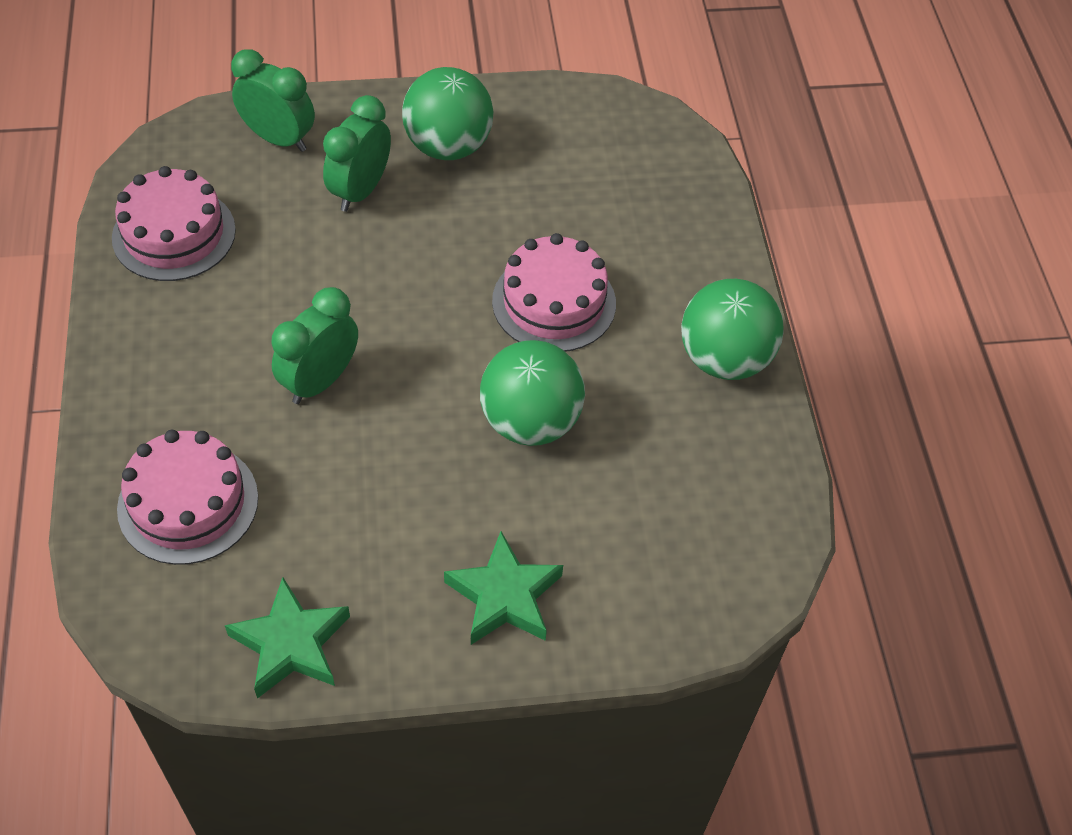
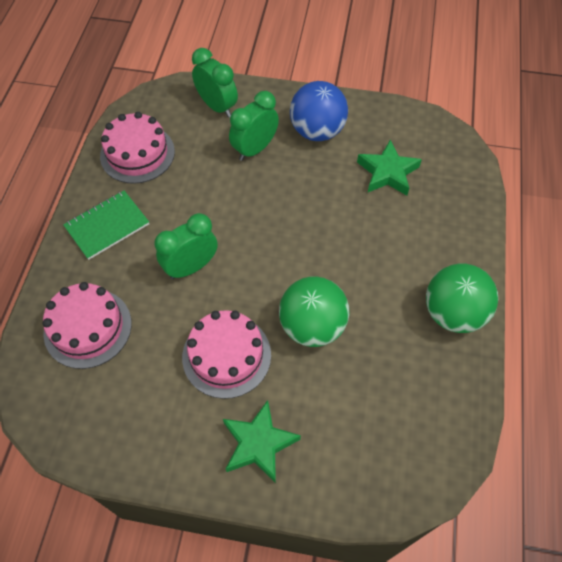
camera: 20 degrees right, 5 degrees up
(164, 350) = (107, 226): none -> green notebook
(291, 644) = (116, 439): green star -> green star (387, 172)
(448, 146) = (317, 131): green ball -> blue ball
(554, 302) = (352, 248): pink cake -> pink cake (226, 355)

